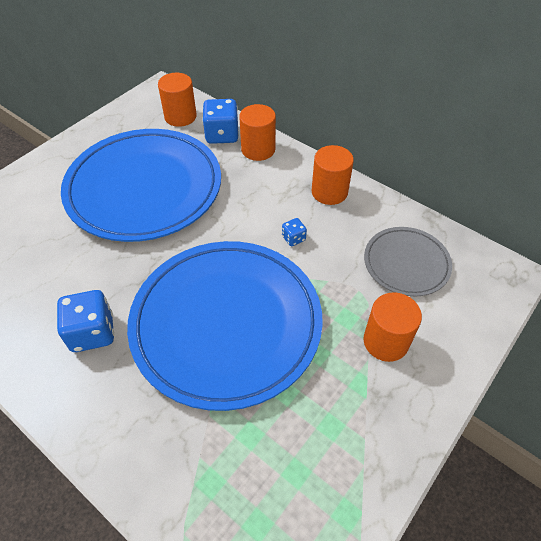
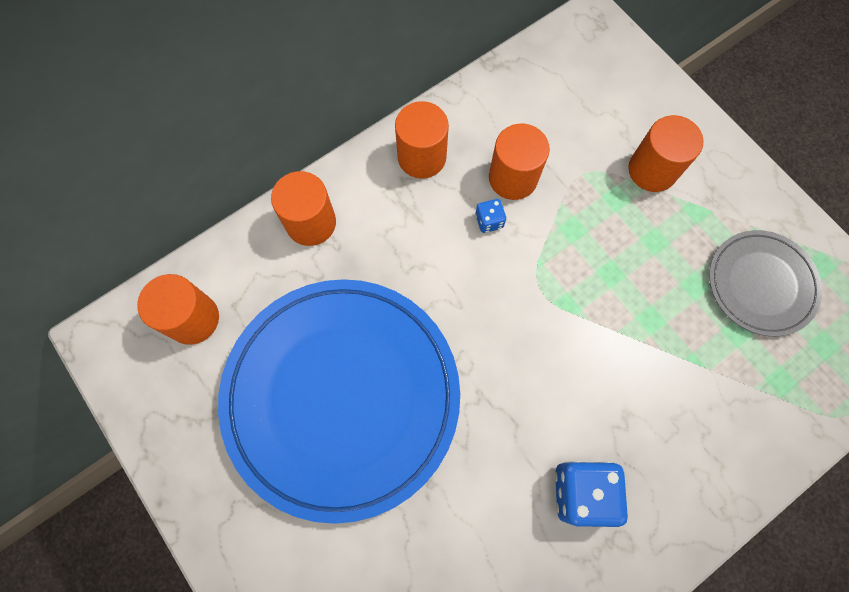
camera: 75 degrees left, 20 degrees up
(222, 135) = (261, 265): blue dice -> none
(226, 324) = (599, 328): blue plate -> none
(335, 246) = (513, 178): none -> orange cylinder
(406, 263) = (556, 113): grey plate -> grey plate (760, 284)

